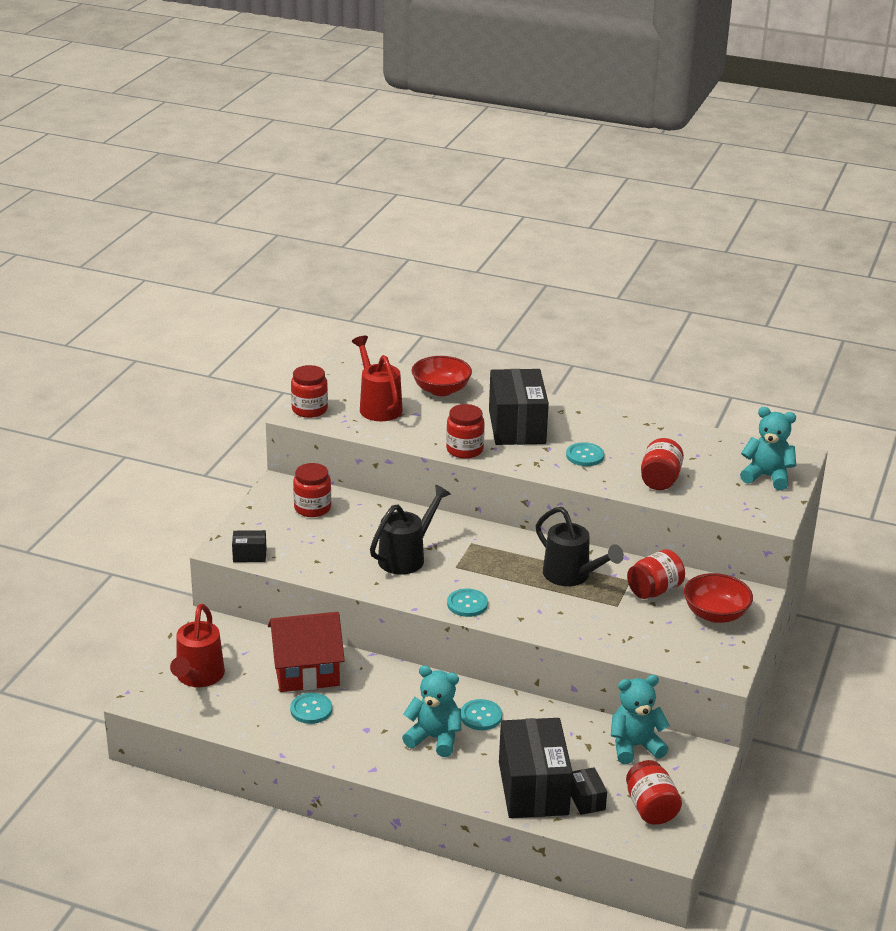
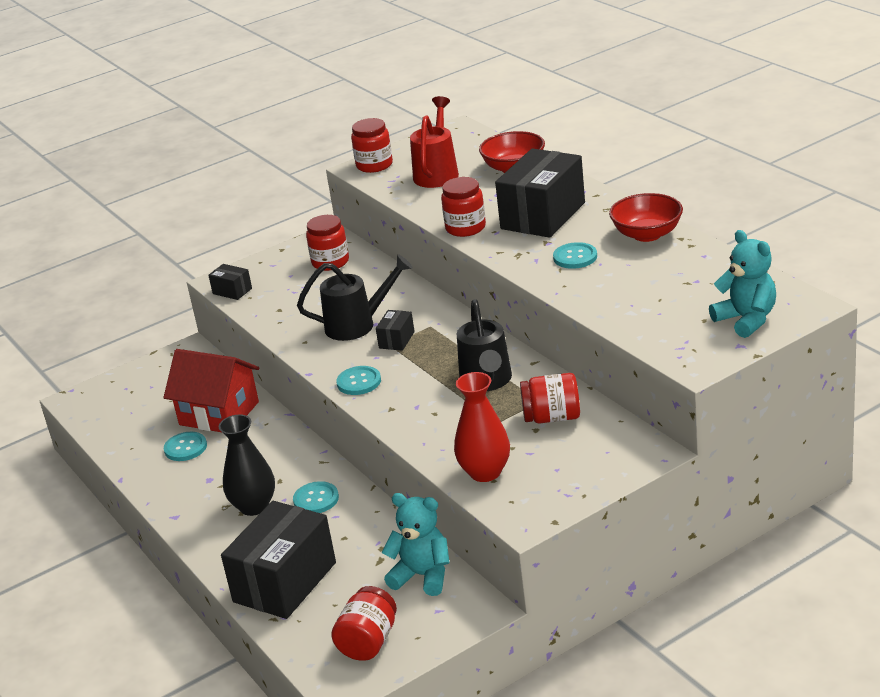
camera: 40 degrees right, 0 degrees up
(198, 677) = (133, 393): red watering can -> none
(434, 738) = (254, 506): turquoise teddy bear -> black vase
(586, 800) = (319, 611): black box -> black box (396, 340)
(654, 646) = (485, 472): none -> red vase
(660, 480) = (622, 298): red jar -> none
(715, 614) = (587, 459): red bowl -> red bowl (647, 234)

